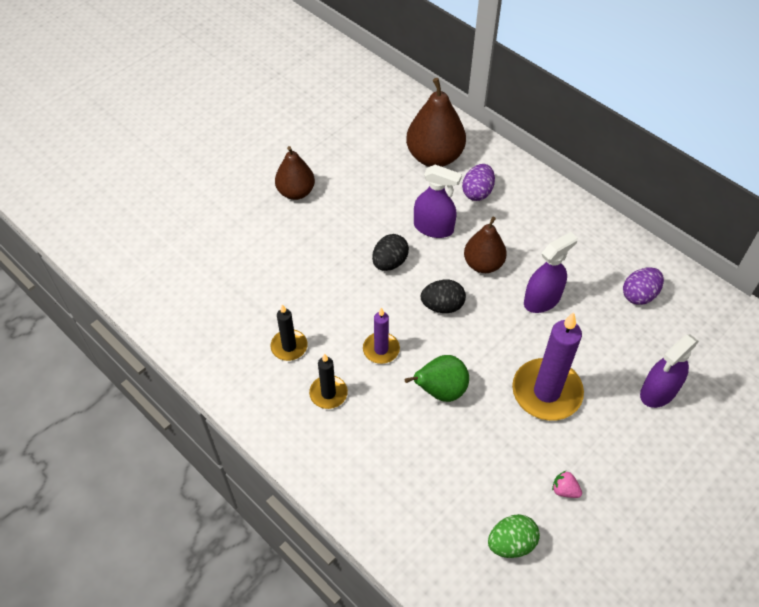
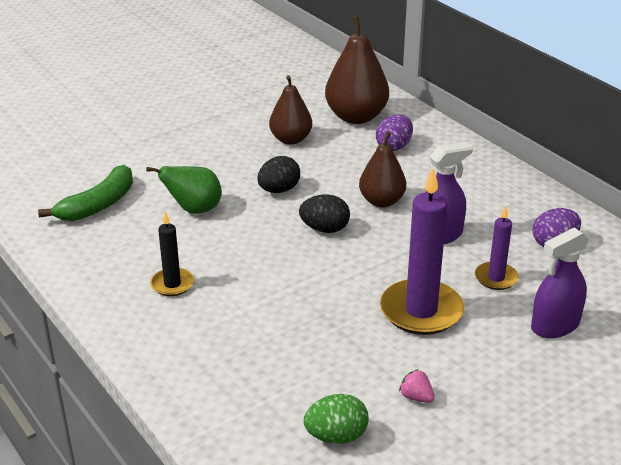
camera: 10 degrees right, 20 degrees down
(232, 305) = (98, 205): none -> green banana
(289, 346) = (144, 243): black candle -> none
(296, 192) = (199, 129): brown pear -> brown pear (290, 139)
(381, 349) = (244, 256): purple candle -> purple candle (496, 278)
(433, 228) = (336, 168): purple spray bottle -> none
(440, 390) = (298, 296): green pear -> green pear (194, 210)

